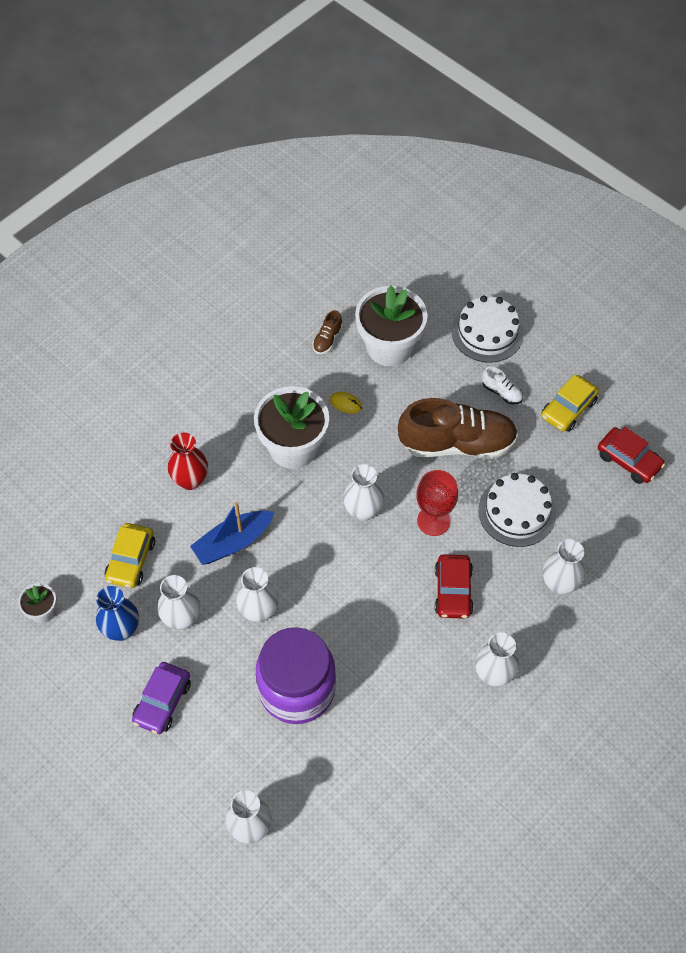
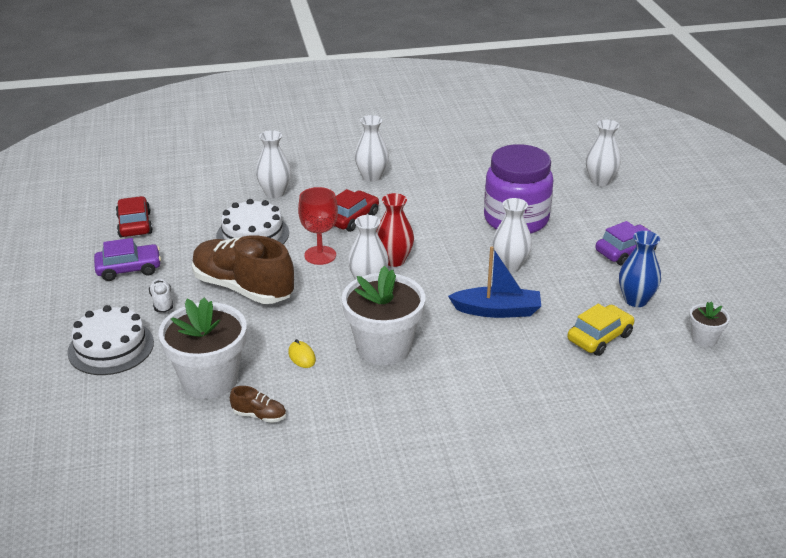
camera: 145 degrees left, 25 degrees down
(181, 619) = (578, 286): white vase -> none
(190, 480) = (501, 367): red vase -> red vase (394, 260)
(327, 339) = (259, 415): brown shoe -> brown shoe turned 45 degrees clockwise
(568, 409) = (129, 269): yellow car -> purple car

